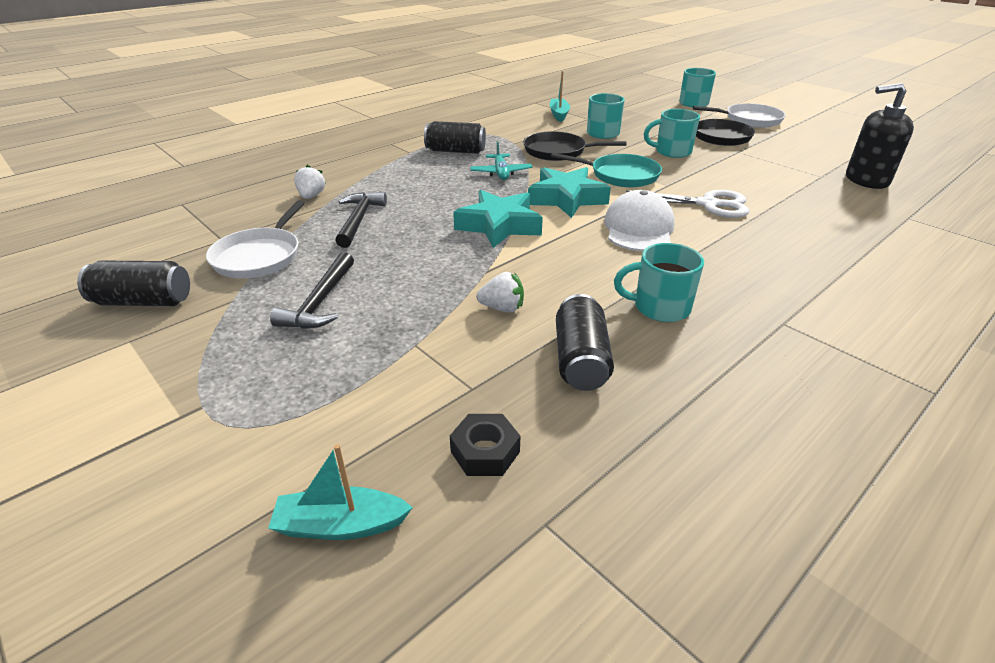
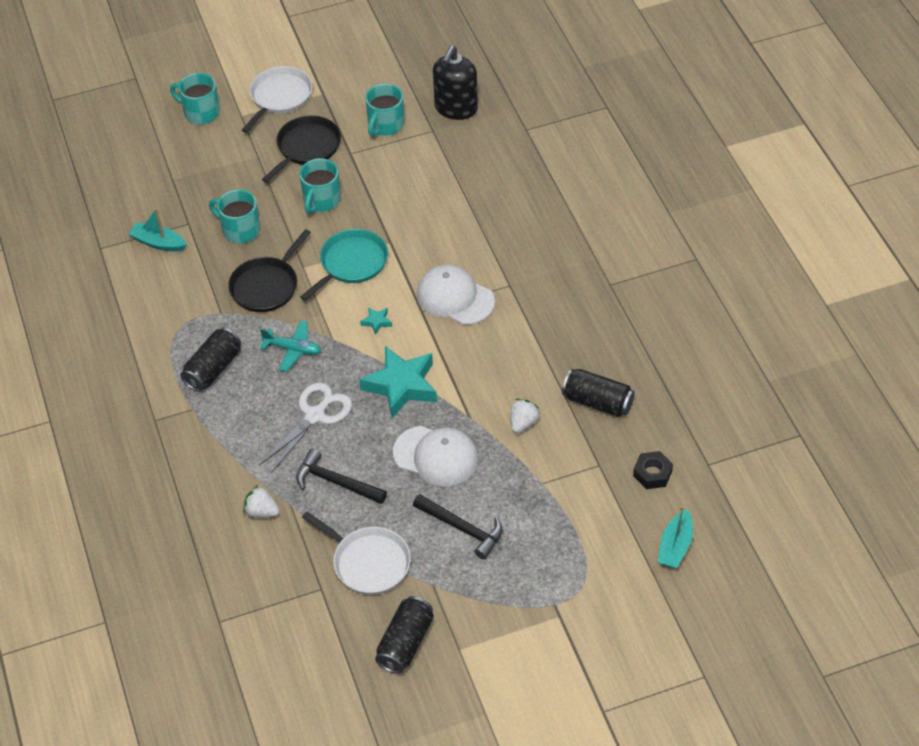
camera: 65 degrees left, 15 degrees up
(419, 263) = (436, 456): none -> white cap
(566, 199) = (377, 322): turquoise star -> turquoise star, size x0.41
(659, 307) = (564, 337): turquoise mug -> turquoise mug (385, 125)
(708, 204) = (440, 233): white scissors -> white scissors (315, 416)

